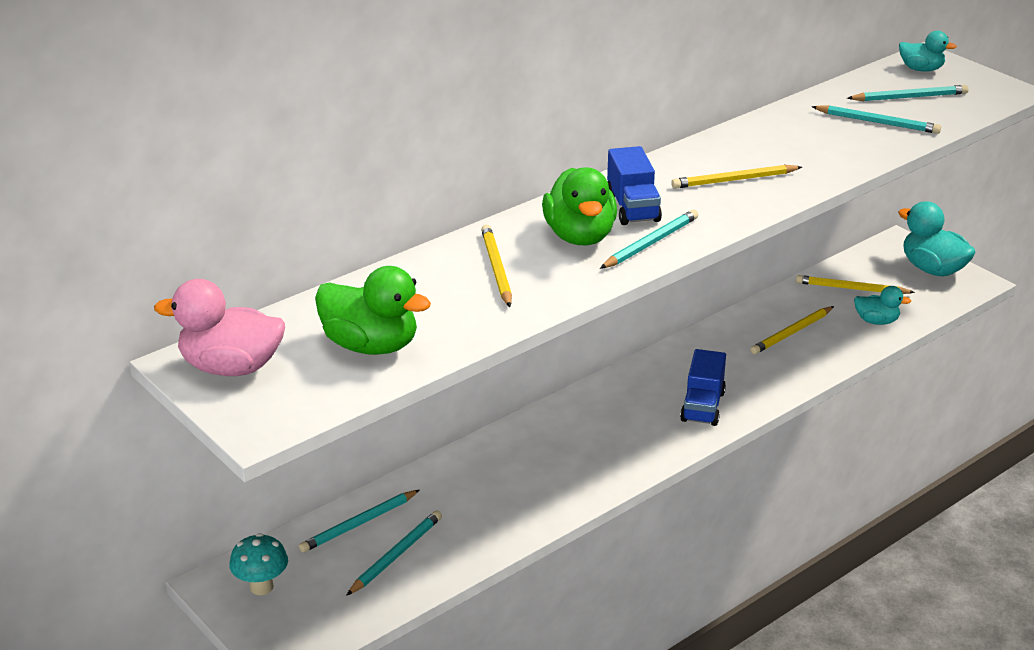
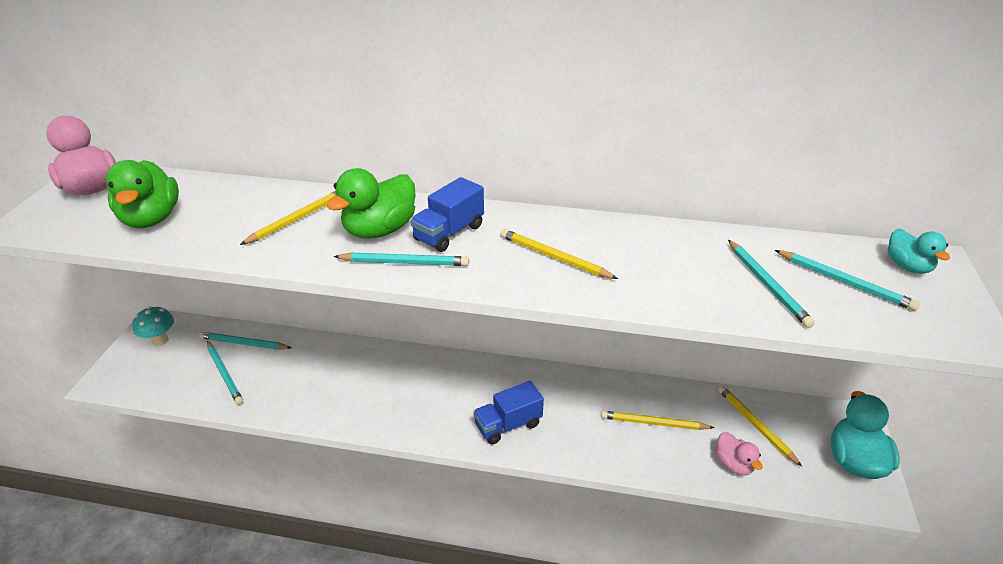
camera: 50 degrees right, 5 degrees up
(396, 555) = (224, 374): turquoise pencil -> turquoise pencil turned 60 degrees clockwise
(876, 321) = (733, 464): turquoise duck -> pink duck

